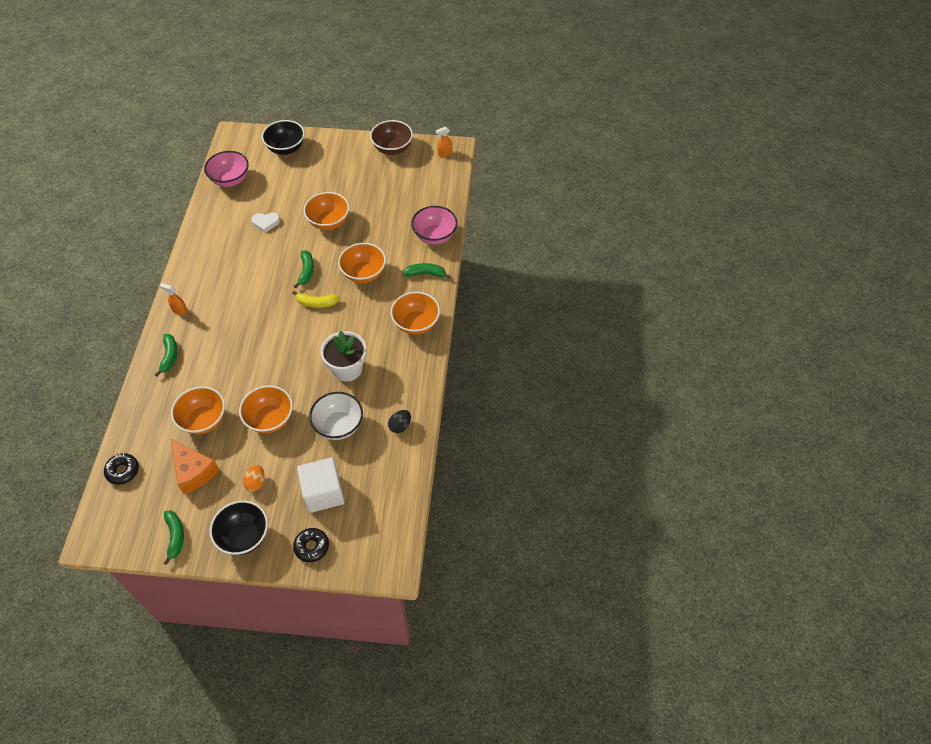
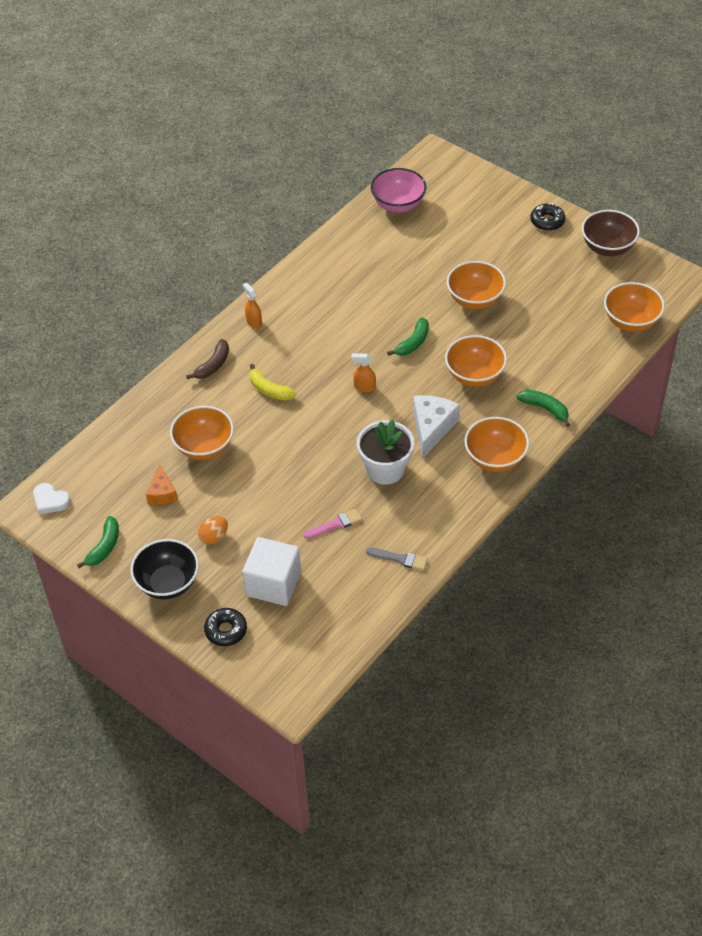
camera: 35 degrees right, 5 degrees down
(123, 471) = (97, 457): black donut -> black donut (547, 221)
(169, 356) = (213, 365): green banana -> brown banana
(194, 471) = (162, 493): orange cheese -> orange cheese, size x0.62
(266, 223) = (405, 269): white heart -> white heart (50, 500)
(270, 419) = (270, 481): orange bowl -> orange bowl (631, 321)
(286, 148) = (483, 195): black bowl -> none
(317, 303) = (401, 383): yellow banana -> yellow banana (270, 390)
(339, 426) = (335, 524): white bowl -> pink brush
(359, 324) = (432, 428): none -> white cheese
(400, 426) = (400, 559): black egg -> grey brush
(435, 236) = (586, 371): pink bowl -> none
(444, 153) = (667, 280): orange spray bottle -> orange spray bottle (364, 387)

